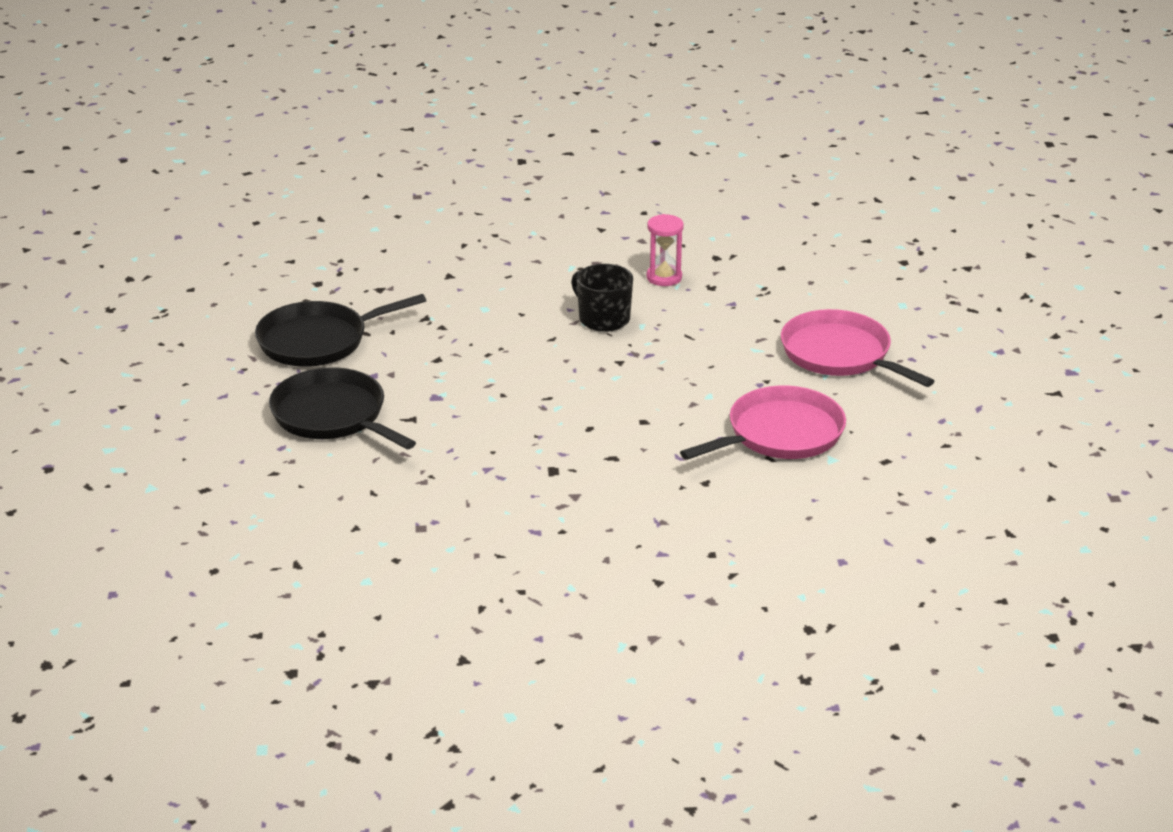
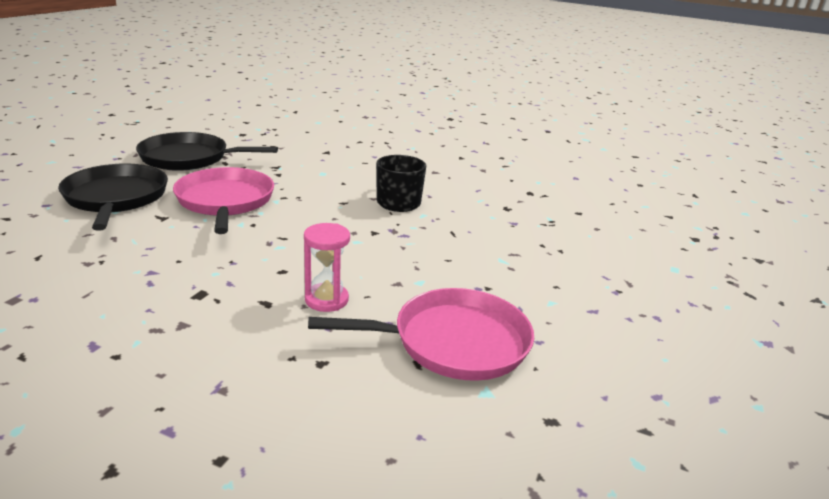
camera: 25 degrees right, 5 degrees down
(664, 277) = (475, 193): pink hourglass -> pink hourglass (326, 300)
(840, 354) = (581, 289): pink pan -> pink pan (225, 201)

